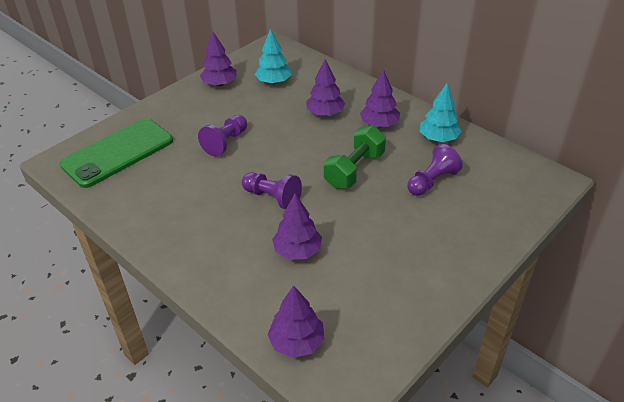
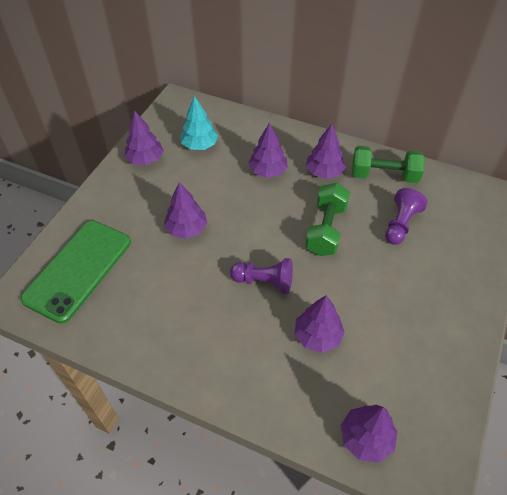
camera: 20 degrees left, 10 degrees up
(226, 142) = (186, 229): purple pawn -> purple tree
(438, 138) = (384, 175): turquoise tree -> green dumbbell

